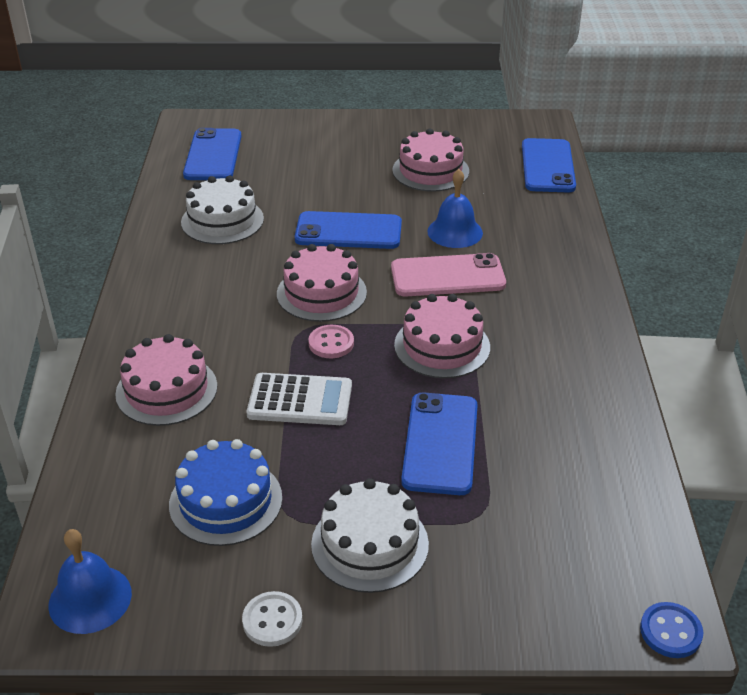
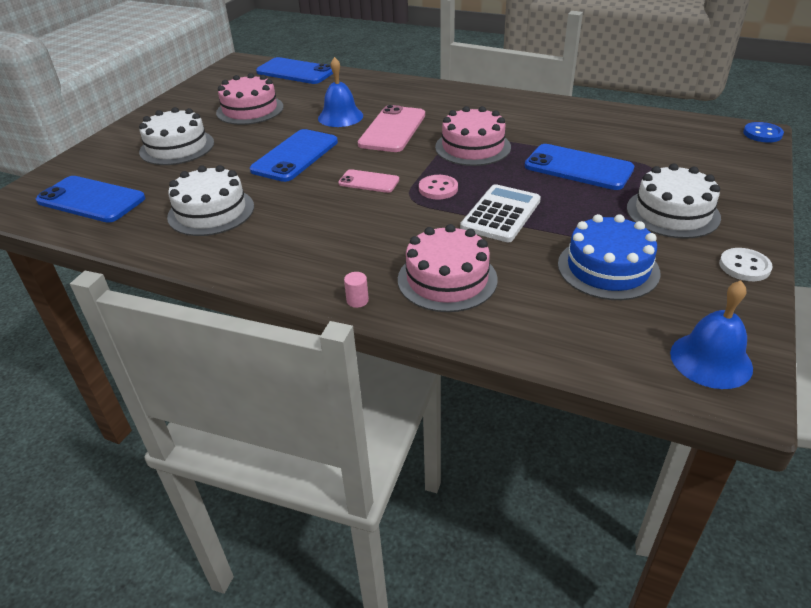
camera: 65 degrees left, 0 degrees up
(117, 345) = (357, 300): none -> pink cylinder
(321, 293) = (369, 182): pink cake -> pink phone
(326, 160) = (177, 147): none -> white cake

